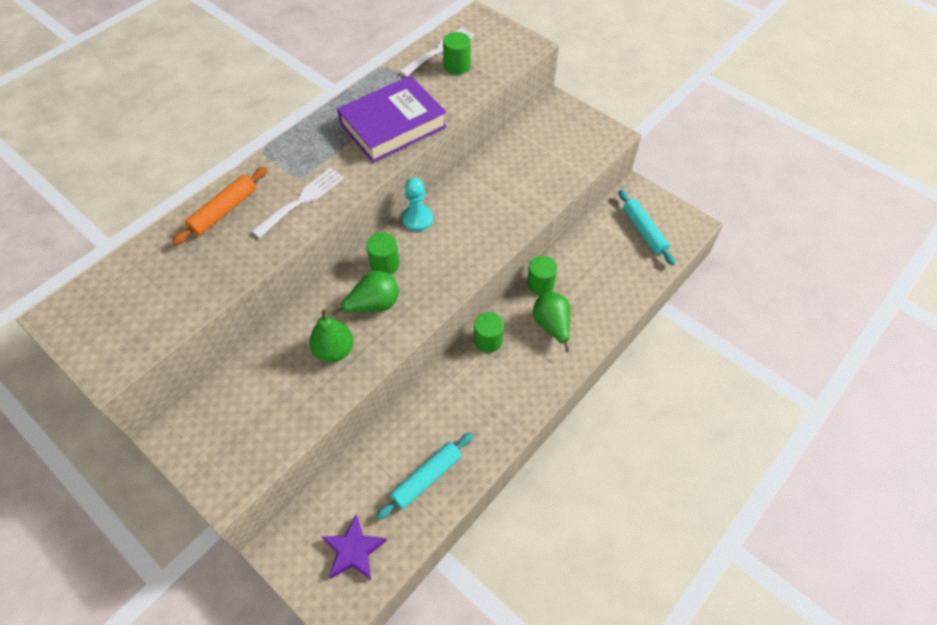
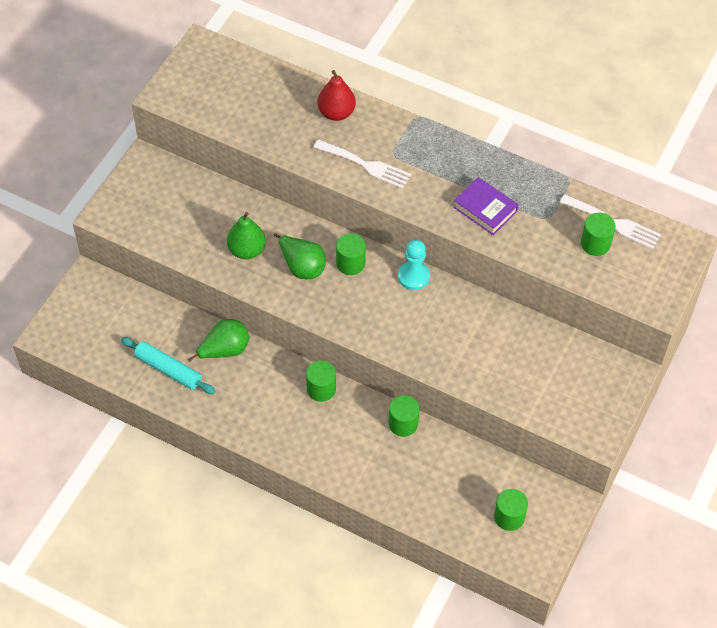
camera: 75 degrees right, 0 degrees up
(224, 211) = (336, 113): orange rolling pin -> red pear
(353, 550) = (95, 332): purple star -> none
(393, 125) = (485, 209): purple book -> purple book, size x0.57
(552, 326) = (354, 443): green pear -> green pear (224, 350)
(644, 231) = (509, 517): turquoise rolling pin -> green cylinder

